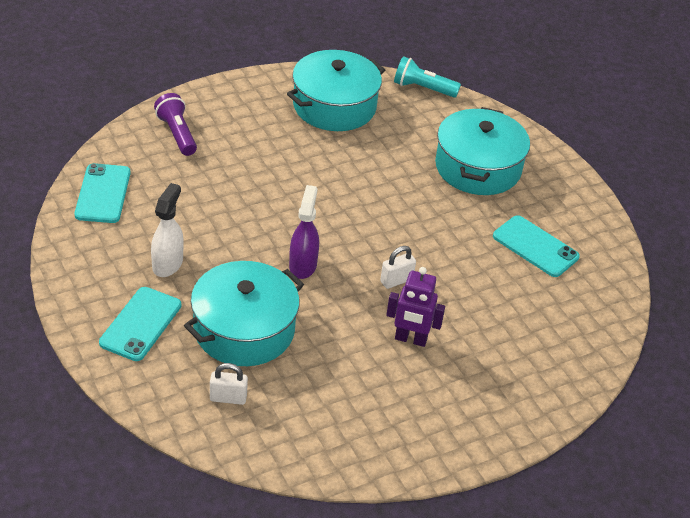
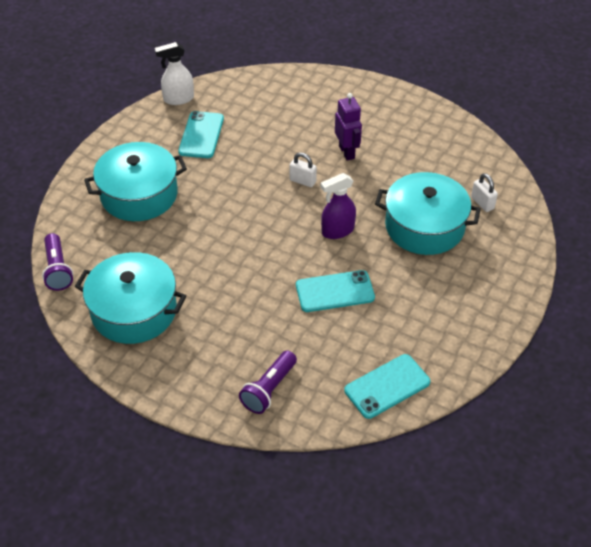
camera: 120 degrees left, 5 degrees up
(140, 324) = (478, 277): turquoise phone -> turquoise phone (335, 292)
(167, 264) = (413, 299): white spray bottle -> white spray bottle (178, 99)
(423, 88) = (58, 269): turquoise flashlight -> purple flashlight

